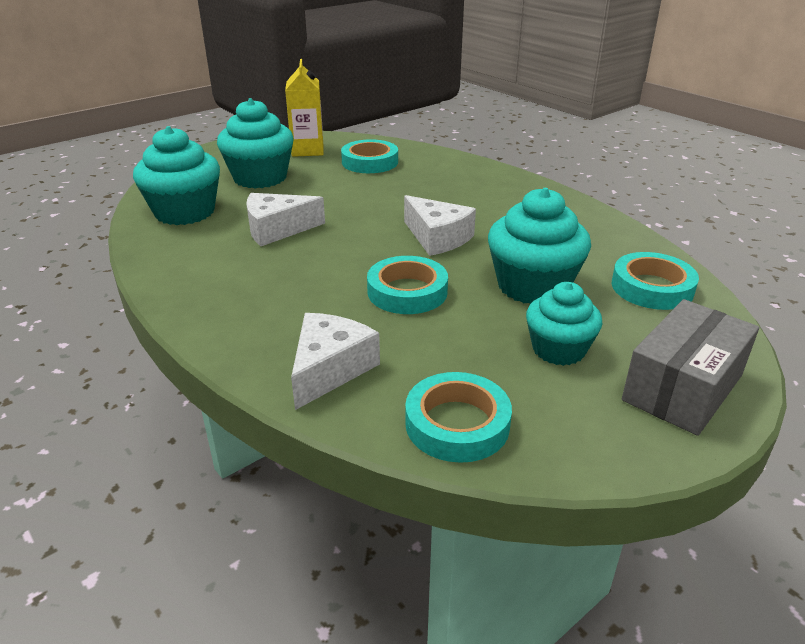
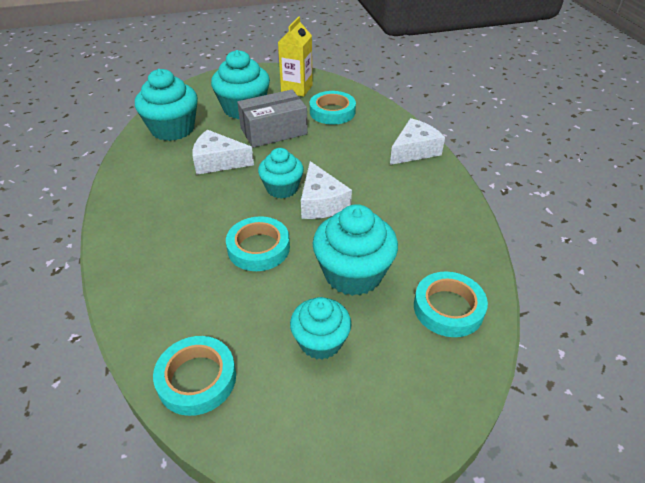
camera: 25 degrees right, 10 degrees up
(330, 369) = (156, 299): white cheese -> white cheese (414, 151)
(380, 236) = (282, 188): none -> turquoise cupcake
(682, 388) = (383, 416): grey box -> grey box (274, 131)

